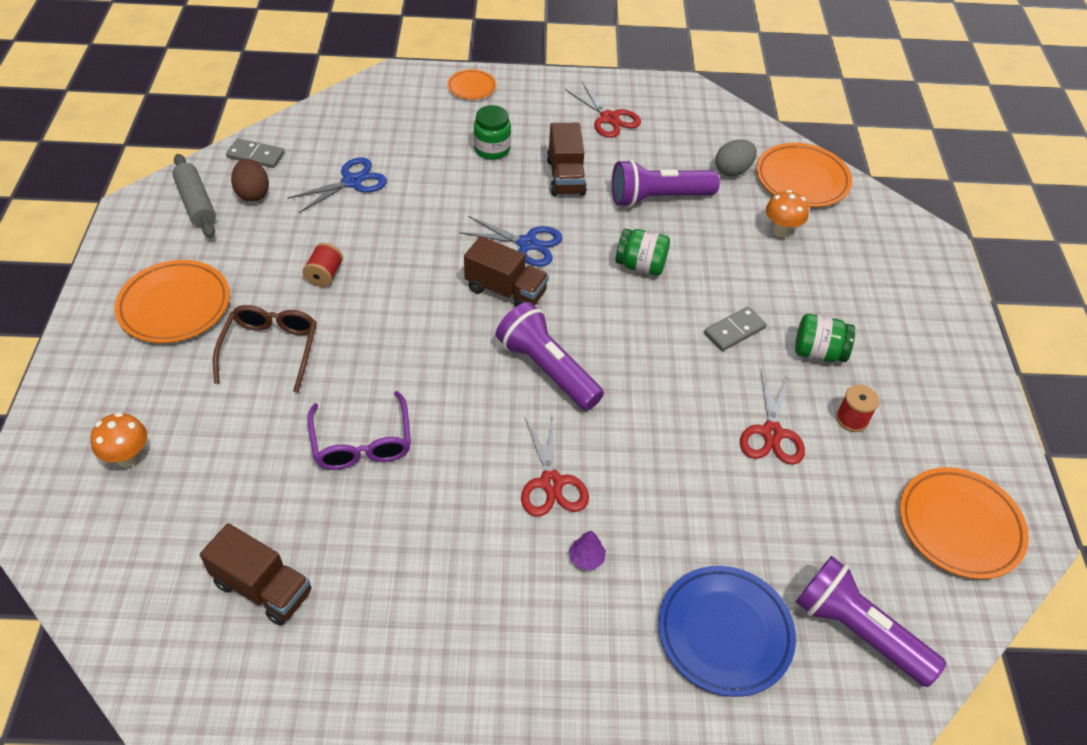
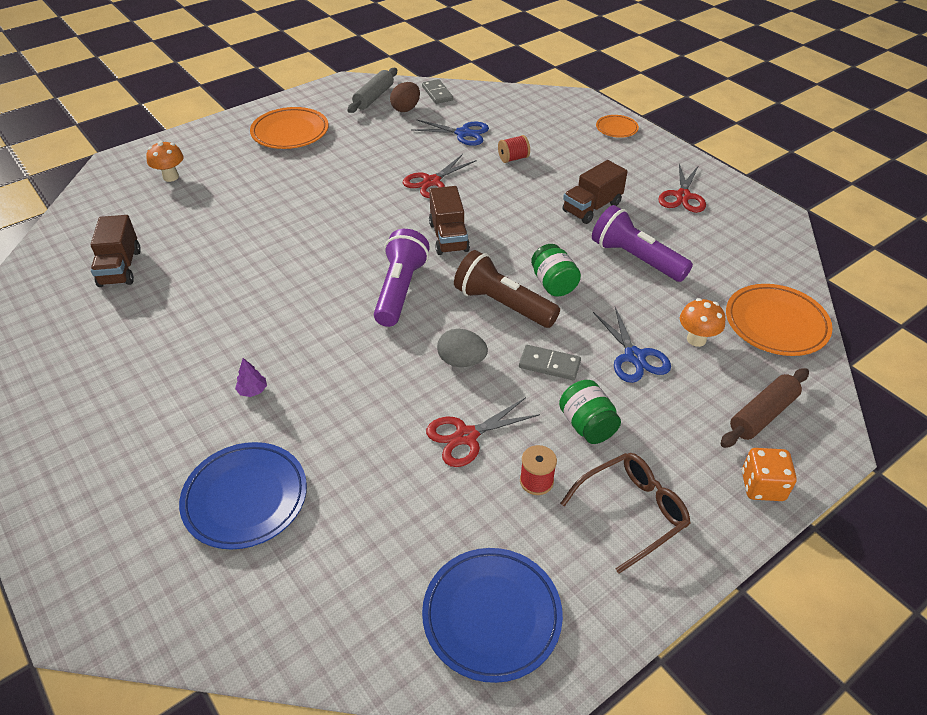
camera: 55 degrees right, 5 degrees down
(271, 348) = (295, 178): brown glasses -> brown glasses (633, 511)
(324, 275) = (373, 165): red spool -> red spool (513, 158)
(362, 444) = (257, 247): purple glasses -> none
(492, 149) = (571, 166): green jar -> none
(527, 244) = (504, 224): blue scissors -> blue scissors (634, 357)
(551, 483) = (302, 342): red scissors -> red scissors (432, 181)
(635, 313) = (503, 304): none -> brown flashlight
(732, 170) = (724, 281): grey egg -> grey egg (461, 361)
(857, 631) = (312, 586): purple flashlight -> none
(883, 252) = (762, 414): none -> brown rolling pin
(945, 300) = (762, 486): none -> orange dice
(959, 526) = (492, 616): orange plate -> blue plate

